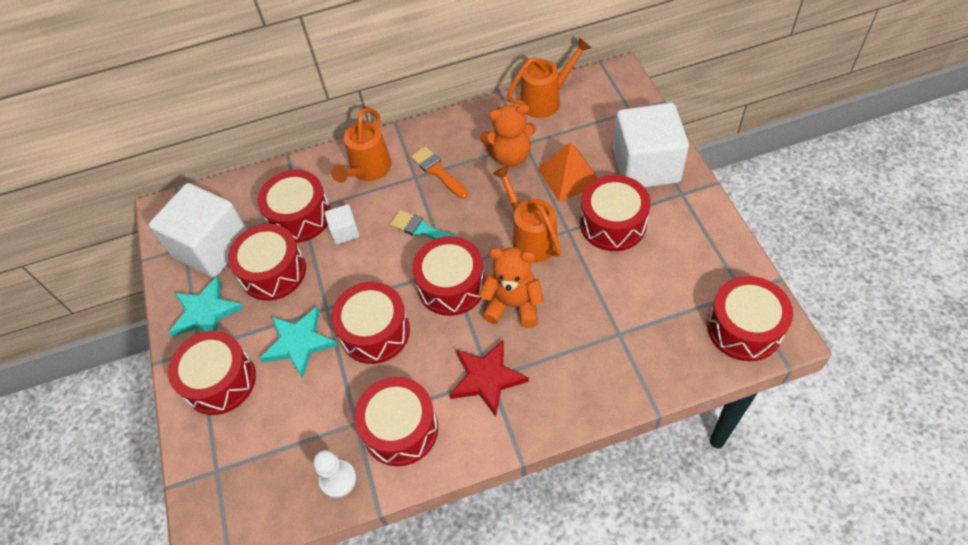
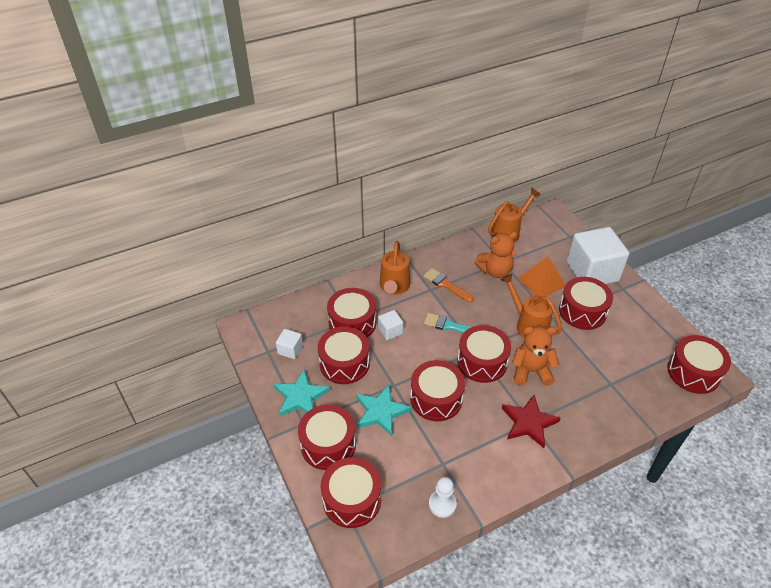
camera: 15 degrees left, 10 degrees down
(212, 247) = (290, 350): white cube -> white cube, size x0.44
(400, 429) = (477, 464): red drum -> red drum (352, 499)

